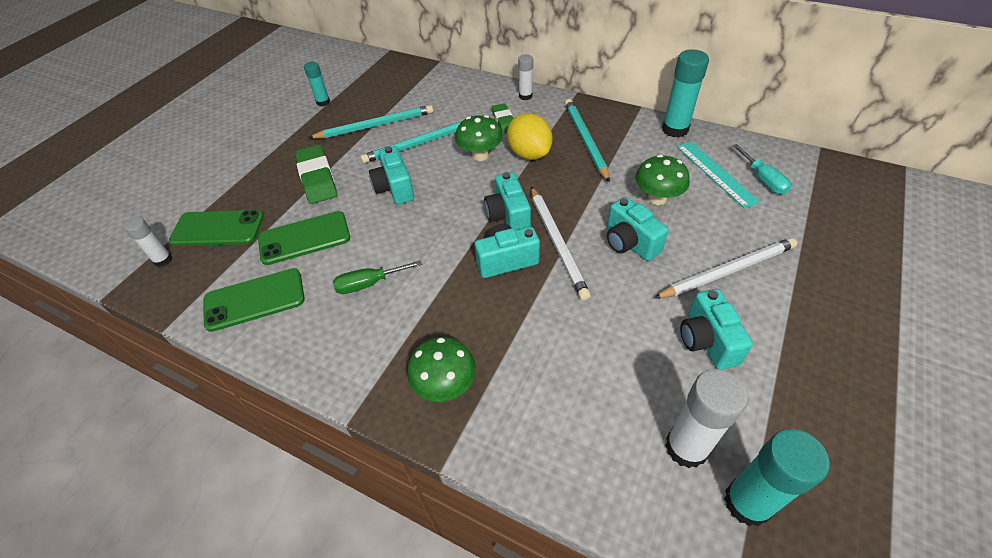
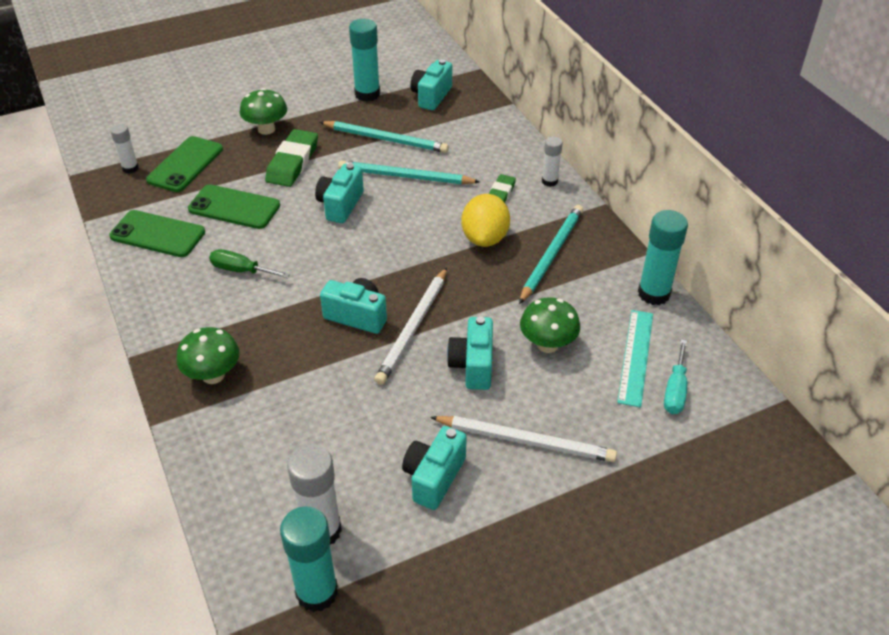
camera: 35 degrees right, 5 degrees down
(218, 229) = (185, 164): green phone -> green phone turned 75 degrees clockwise
(323, 102) = (367, 94): turquoise glue stick -> turquoise glue stick, size x1.73
(480, 155) = (441, 215): green mushroom -> green mushroom (266, 129)
(508, 216) = (401, 282): turquoise camera -> turquoise camera (431, 96)

